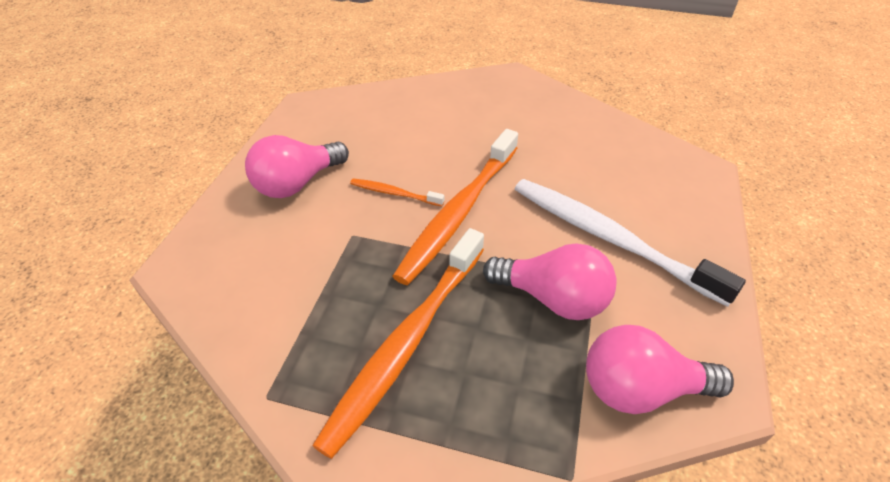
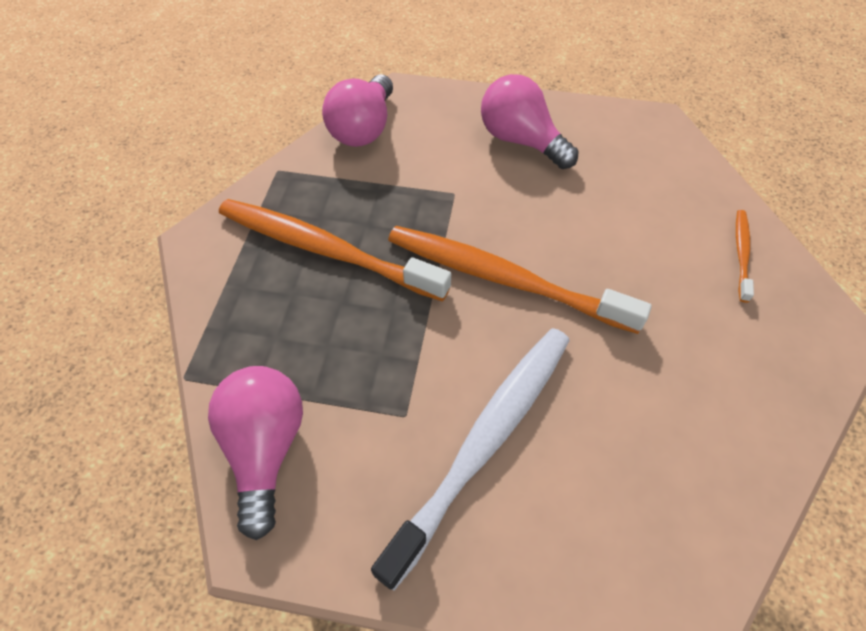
camera: 85 degrees right, 10 degrees up
(394, 193) = (523, 218): orange toothbrush -> orange toothbrush (741, 253)
(552, 298) = (382, 371): pink light bulb -> pink light bulb (363, 129)

